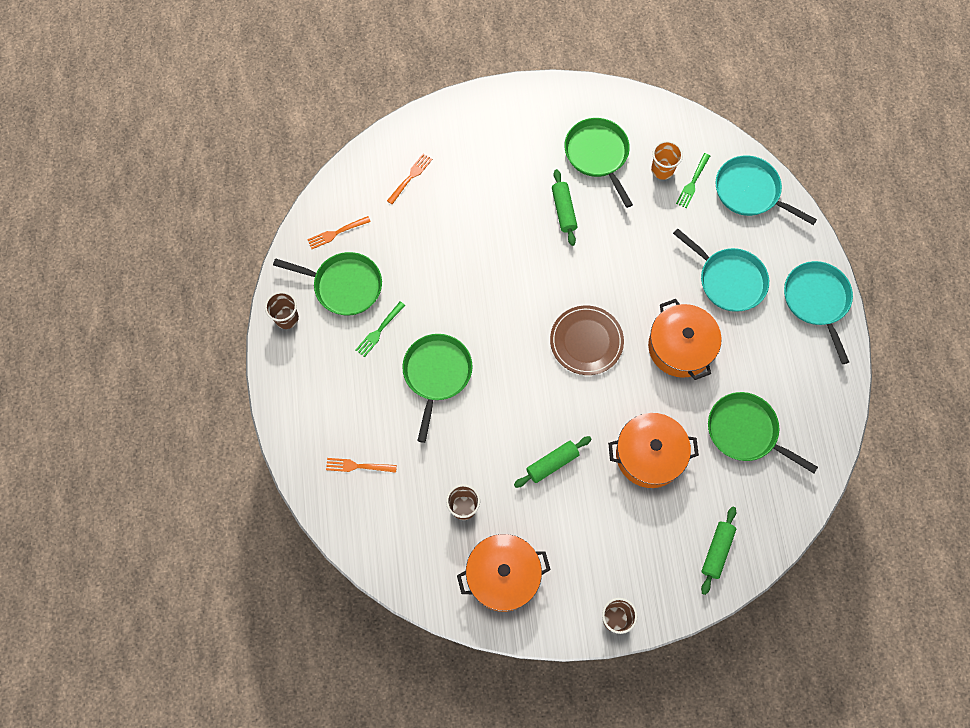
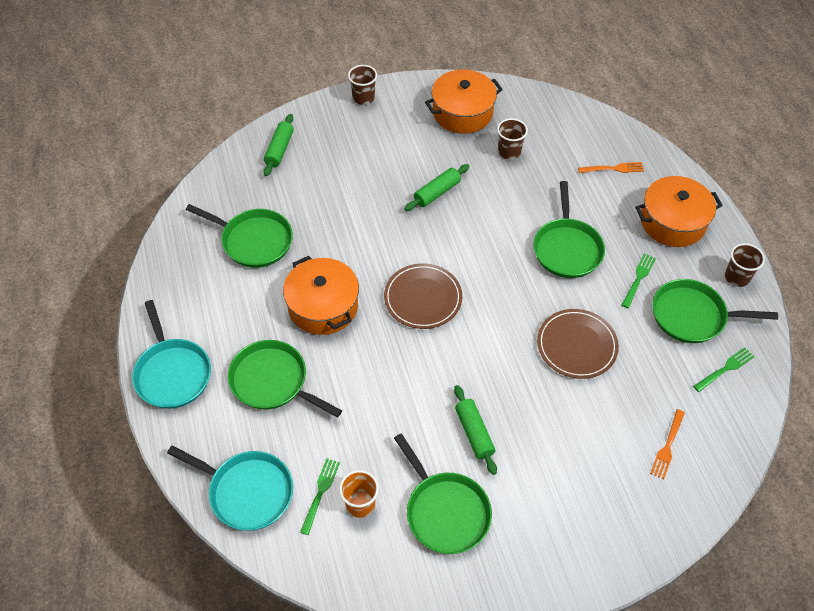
camera: 170 degrees right, 15 degrees down
(336, 233) = (725, 369): orange fork -> green fork
(457, 273) = (577, 345): none -> brown plate
(649, 455) = (346, 210): orange pot -> orange pot (672, 222)
(729, 280) = (272, 381): turquoise pan -> green pan

